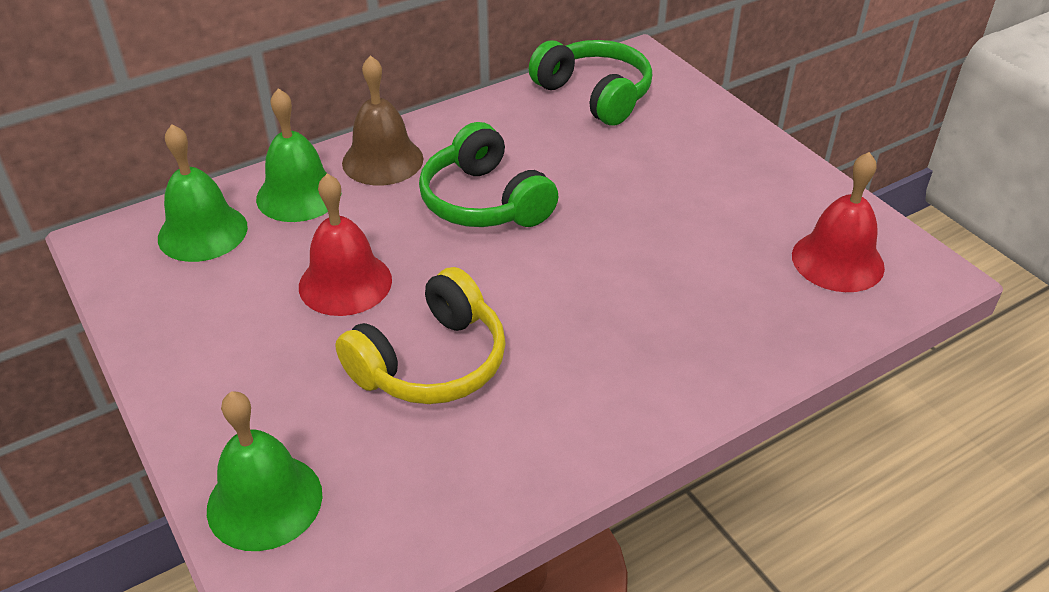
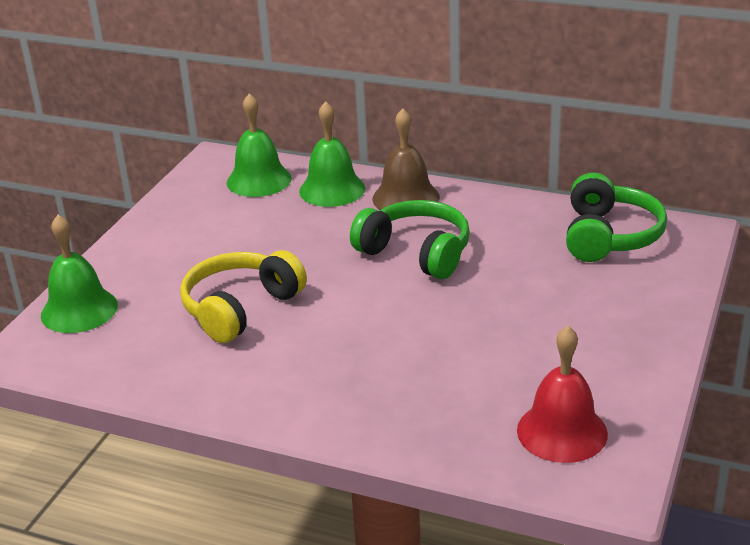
camera: 55 degrees right, 10 degrees down
(345, 283) = (273, 245): red bell -> none
(431, 362) = (240, 308): yellow headphones -> yellow headphones turned 120 degrees clockwise
(484, 202) = (416, 253): green headphones -> green headphones turned 105 degrees clockwise

